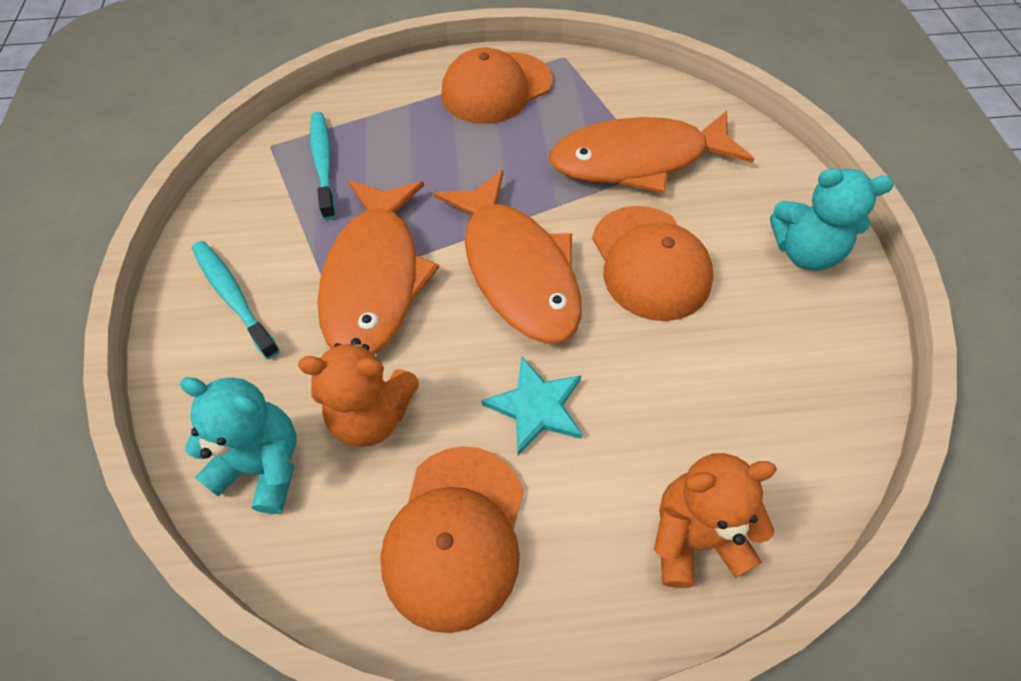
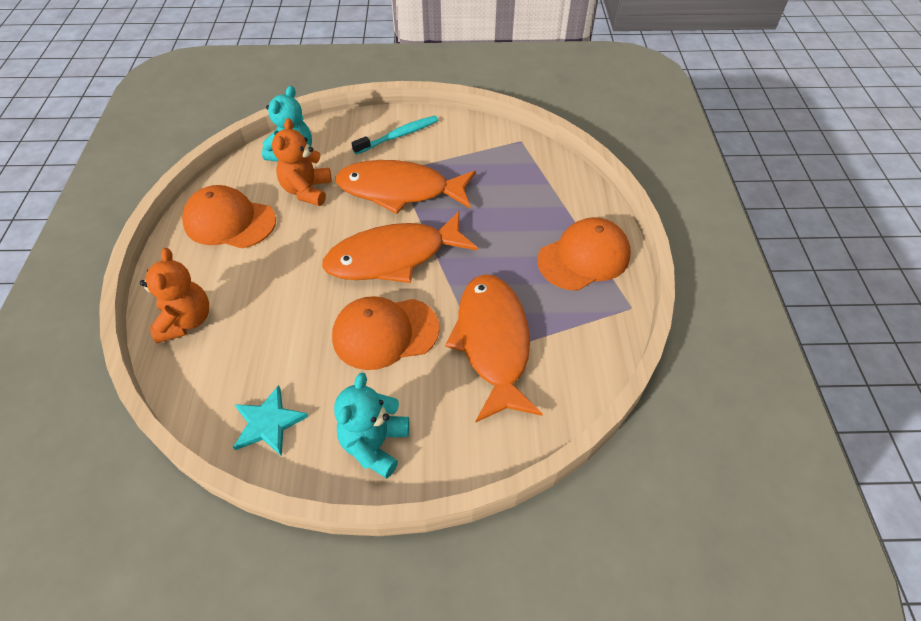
camera: 95 degrees right, 5 degrees down
(323, 163) = (502, 165): turquoise toothbrush -> none
(496, 88) = (584, 257): orange cap -> orange cap turned 90 degrees clockwise
(536, 407) = (290, 258): turquoise star -> turquoise star (268, 423)

